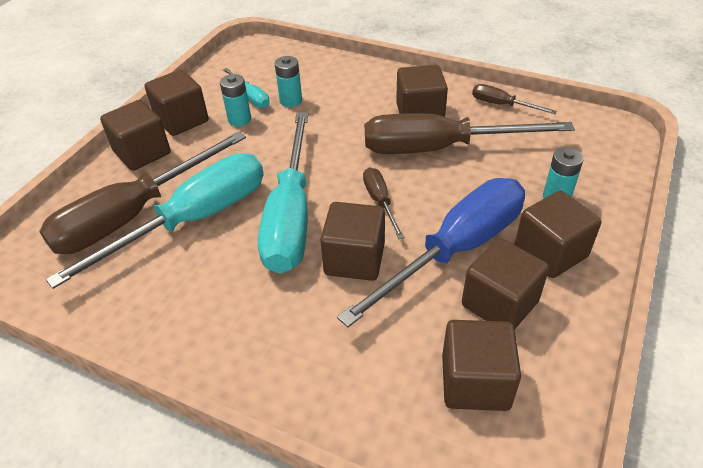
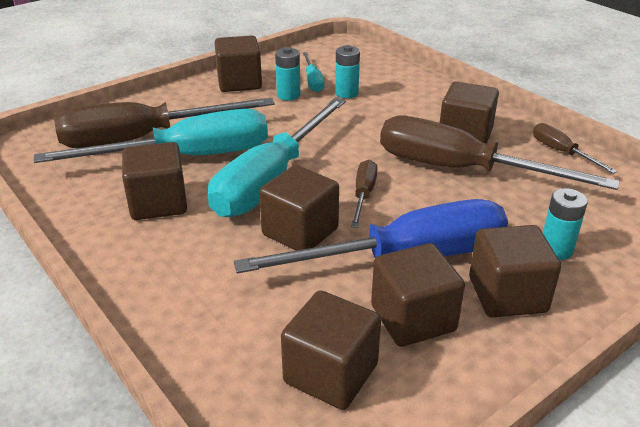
camera: 25 degrees right, 10 degrees down
(142, 153) = (188, 97): brown cube -> brown cube (158, 203)

